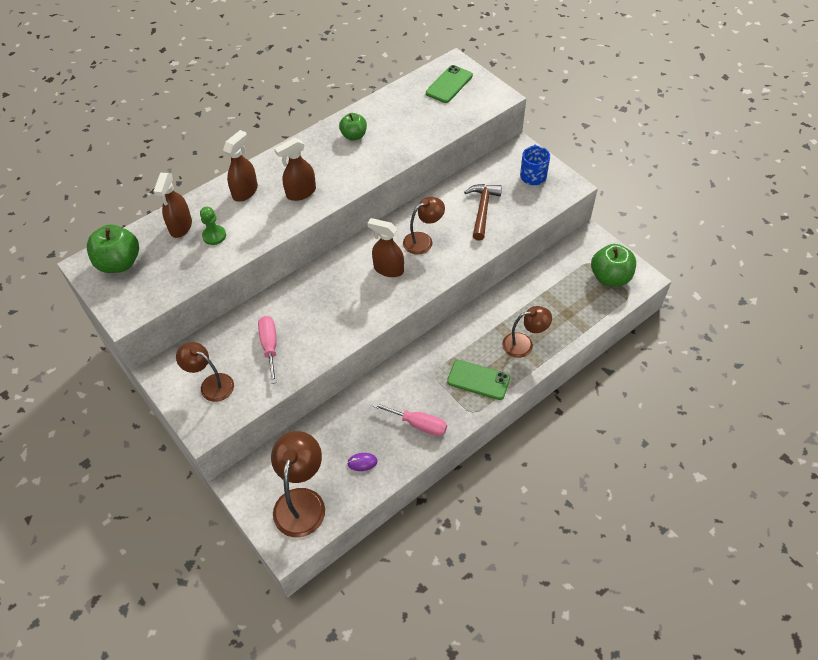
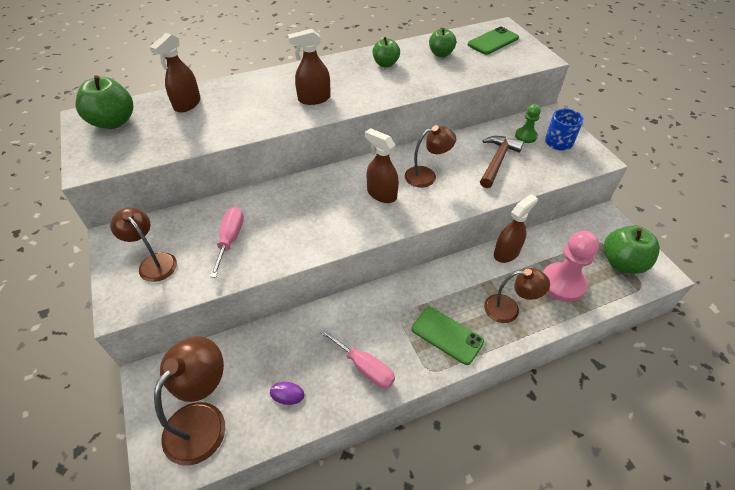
camera: 15 degrees right, 5 degrees down
(214, 236) = (213, 118): green pawn -> green pawn (526, 136)
(245, 191) = (262, 88): brown spray bottle -> brown spray bottle (506, 253)
(403, 111) = (441, 54): none -> green apple
(563, 309) = (562, 283): none -> pink pawn

